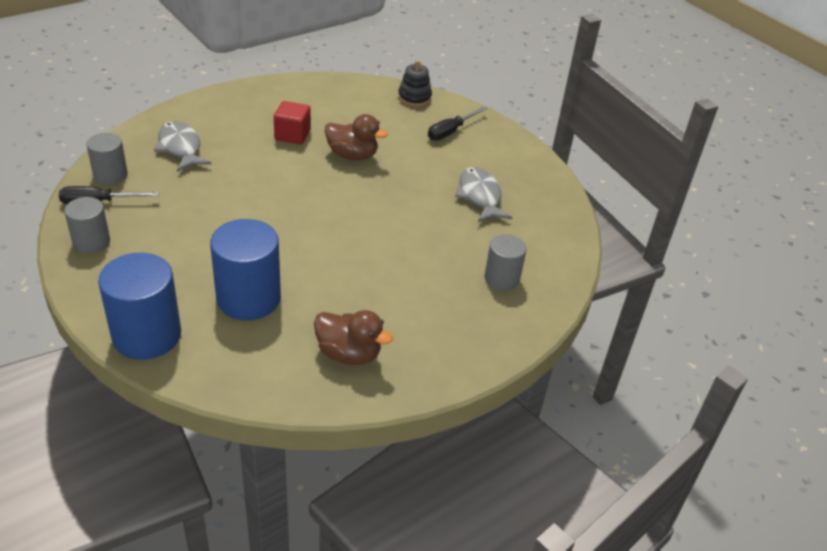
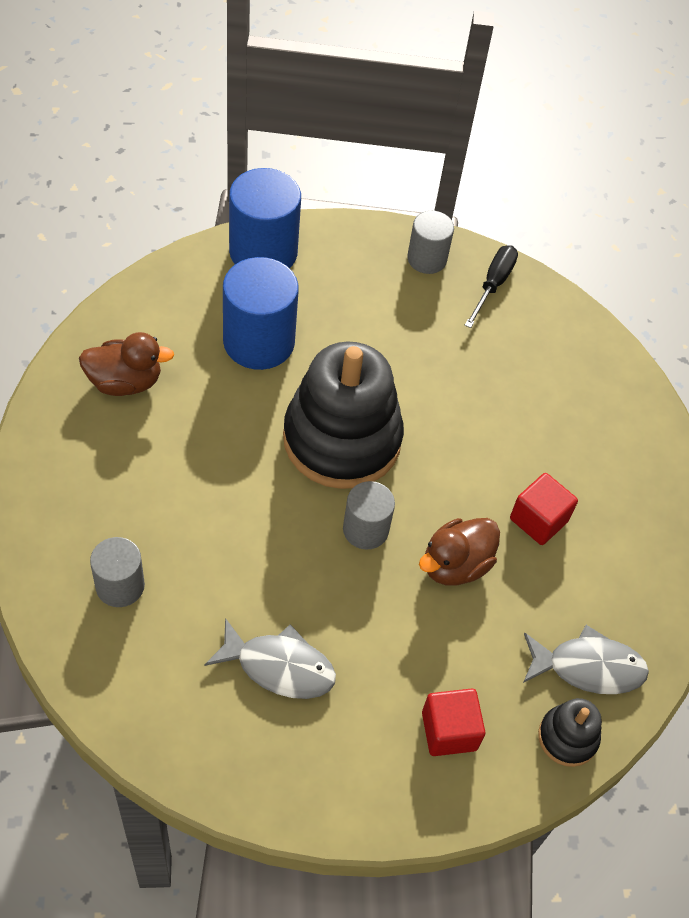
camera: 120 degrees right, 15 degrees up
(110, 175) = (540, 310): grey cylinder -> grey cylinder (365, 529)
(180, 148) = (565, 391): grey fish -> grey fish (588, 667)
(303, 226) = (342, 439): none -> black stacking toy
(349, 354) = (125, 382): brown duck -> brown duck turned 150 degrees counterclockwise
(450, 131) = (449, 731): black screwdriver -> red cube

